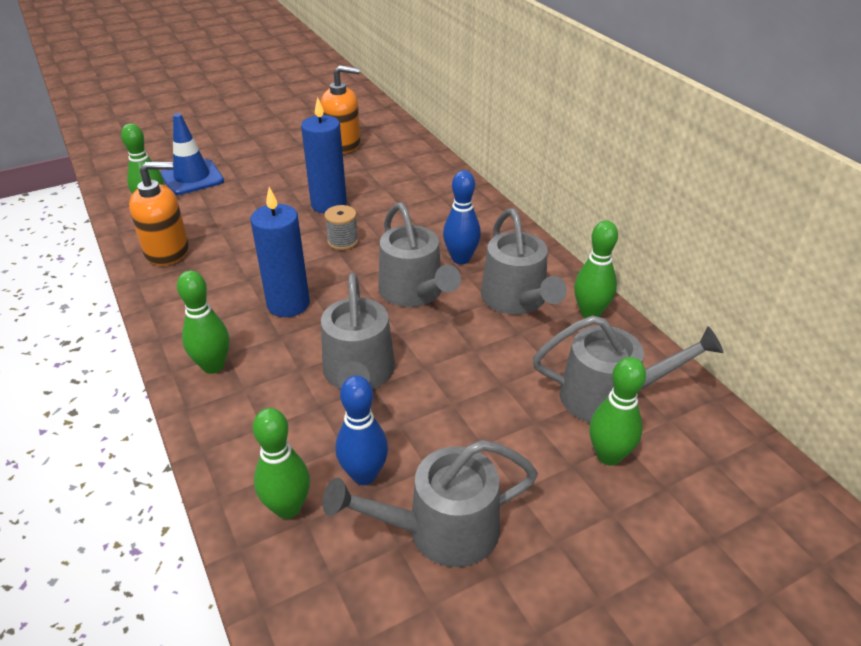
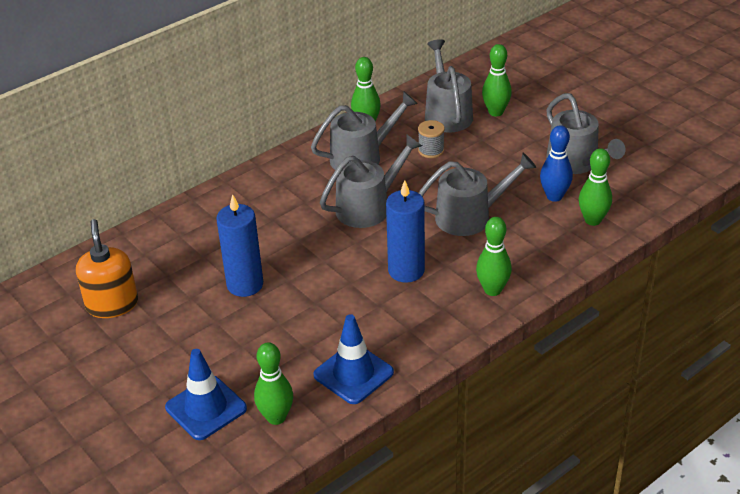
camera: 100 degrees left, 0 degrees up
(167, 251) = (353, 374): orange soap dispenser -> blue traffic cone
(343, 241) = (307, 261): grey spool -> grey spool (431, 150)
(461, 259) = (316, 190): blue bowling pin -> none

